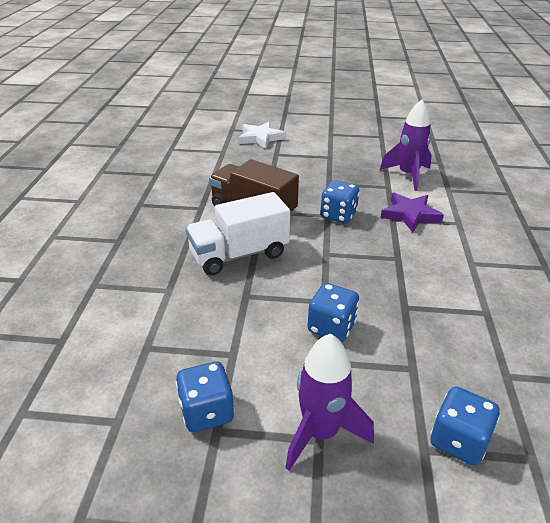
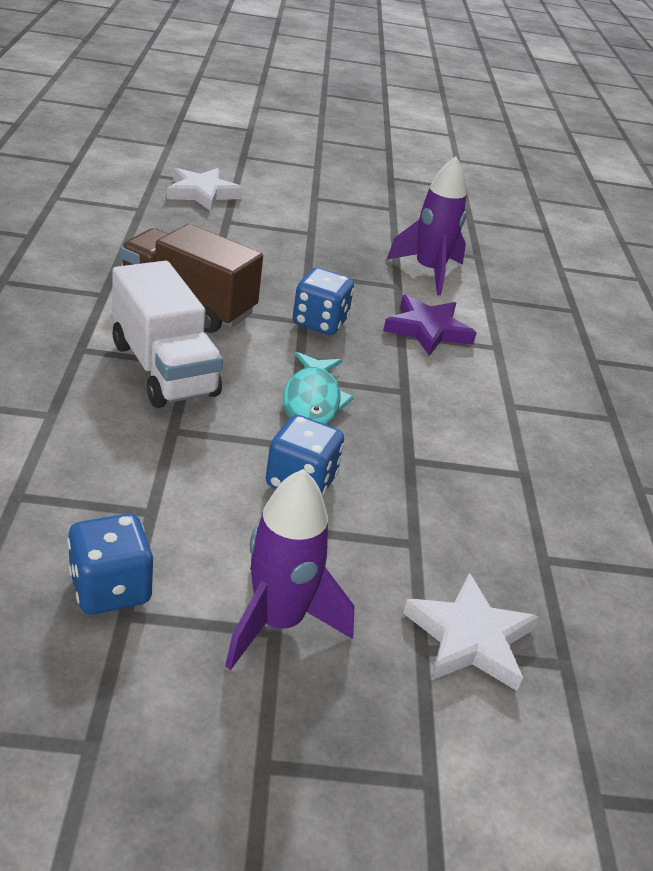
camera: 10 degrees left, 0 degrees up
(239, 254) = (164, 369): white truck -> white truck turned 90 degrees counterclockwise
(336, 269) = (312, 401): none -> turquoise fish
(458, 440) = (469, 638): blue dice -> white star

